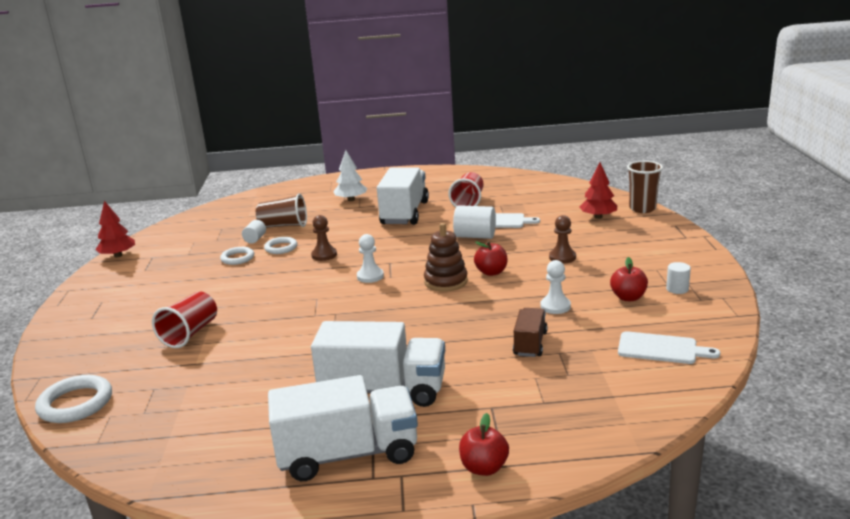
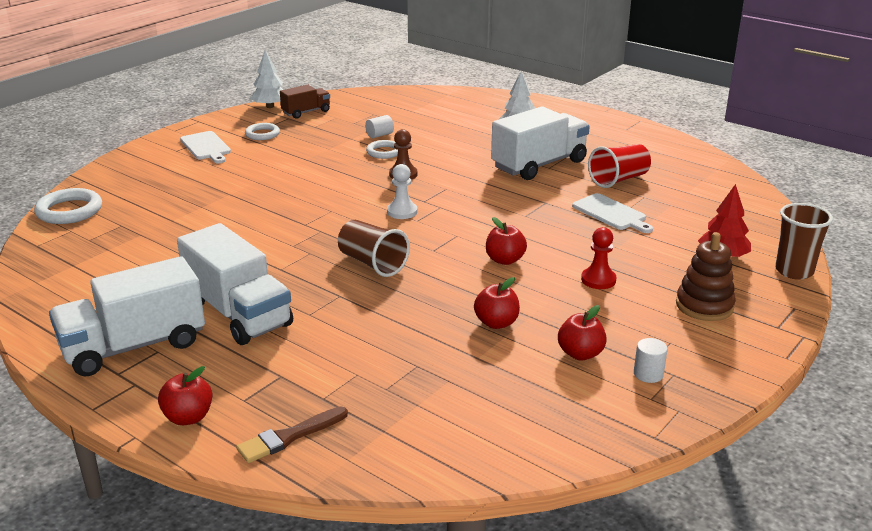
camera: 40 degrees right, 5 degrees up
(118, 255) = (270, 106): red tree -> white tree
(190, 333) = (207, 195): red cup -> none
(237, 258) = (339, 146): white ring -> white ring (262, 134)
(284, 226) = (421, 132): brown cup -> brown cup (372, 263)
(348, 454) = (134, 346): white truck -> white truck turned 120 degrees clockwise
(446, 281) = (450, 248): brown stacking toy -> brown stacking toy (704, 306)
(475, 236) = (558, 217): white cylinder -> none
(530, 344) = (409, 343): brown truck -> brown truck (306, 112)
(555, 306) = (496, 323): white pawn -> red apple
(562, 257) = (598, 280): brown pawn -> red pawn
(570, 434) = (289, 437): none -> brown brush
(661, 349) = (509, 419): white cutting board -> white cutting board (206, 147)

